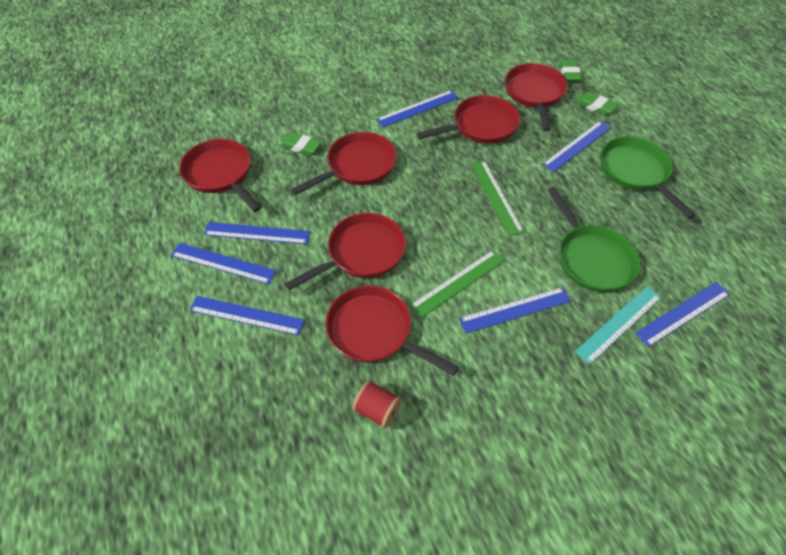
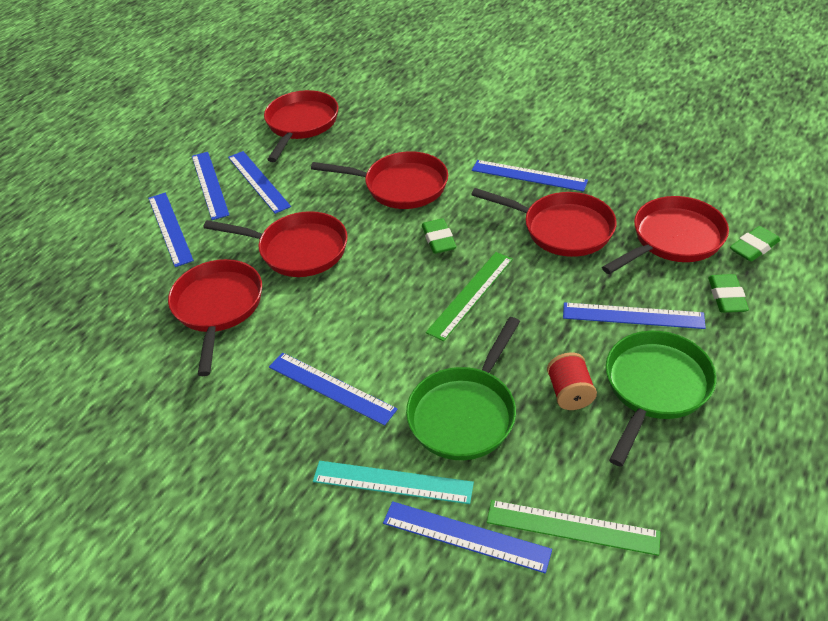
camera: 55 degrees right, 10 degrees down
(301, 147) = (384, 142): green eraser -> green eraser (438, 239)
(377, 410) = (138, 356): red spool -> red spool (570, 393)
(457, 283) = (325, 329): green ruler -> green ruler (572, 527)

